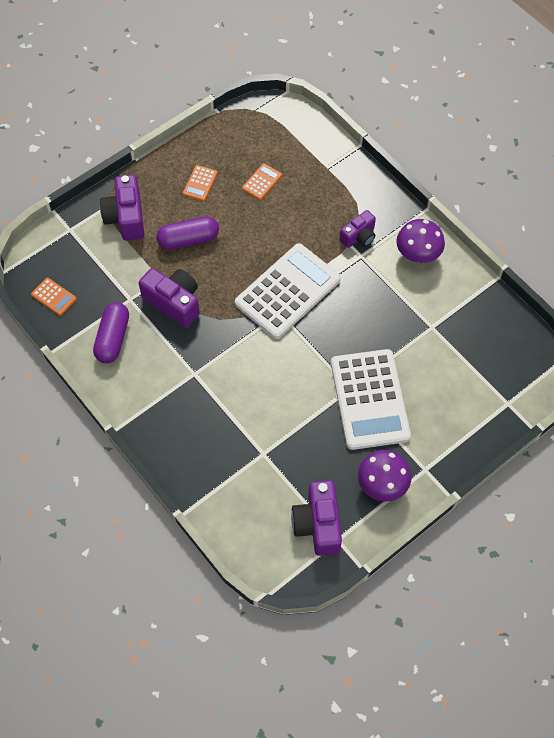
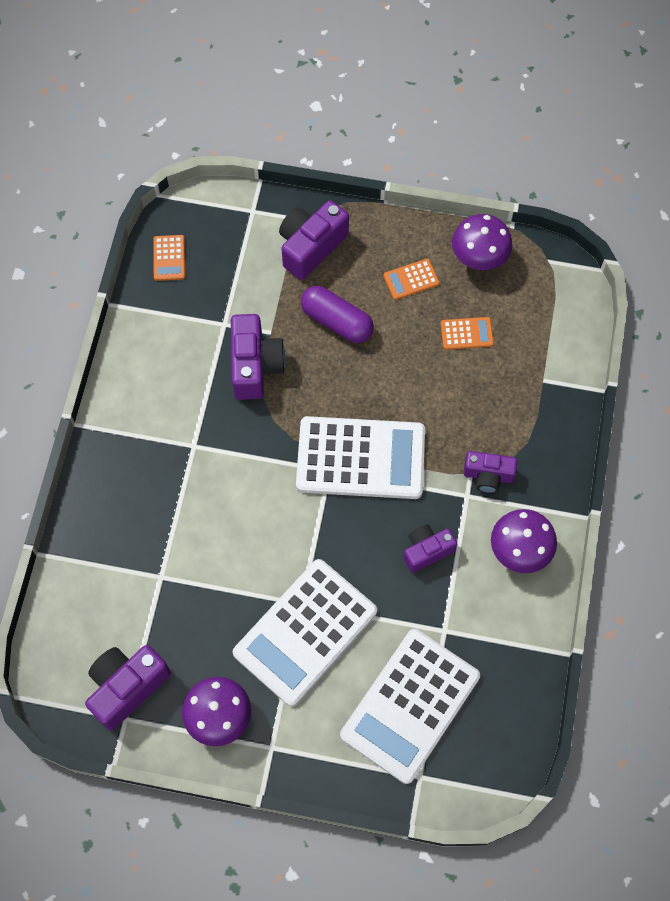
camera: 50 degrees right, 5 degrees up
(113, 338) = (169, 344): purple capsule -> none
(221, 141) = (479, 258): none -> purple mushroom
(376, 300) = (426, 551): none -> purple camera
(461, 377) = (410, 705): none -> white calculator

